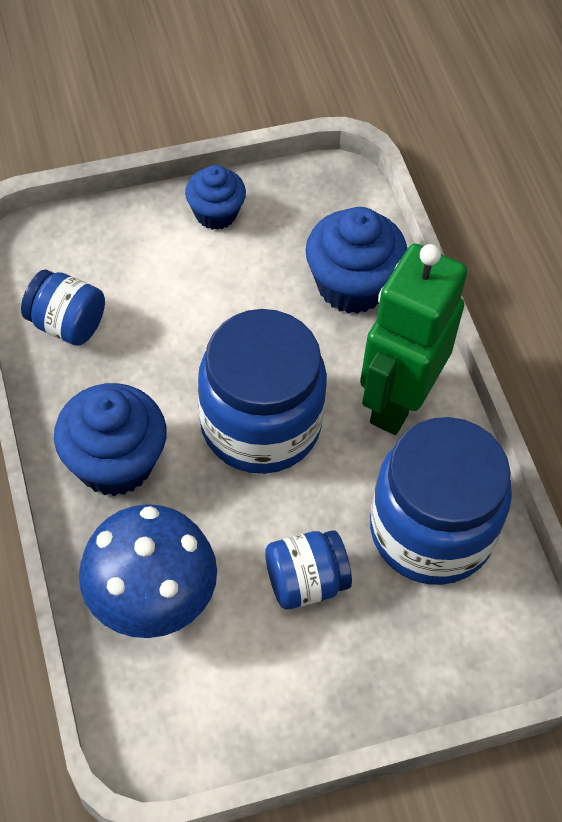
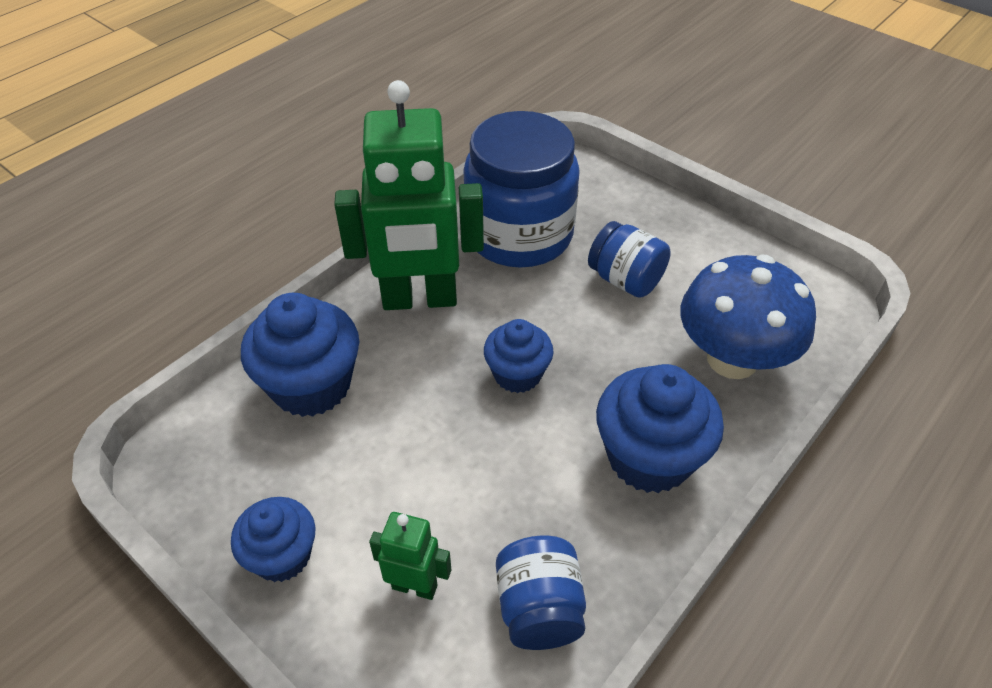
camera: 120 degrees left, 10 degrees down
(137, 269) = (415, 586): none -> green robot
(260, 424) = (517, 374): blue jar -> blue cupcake

